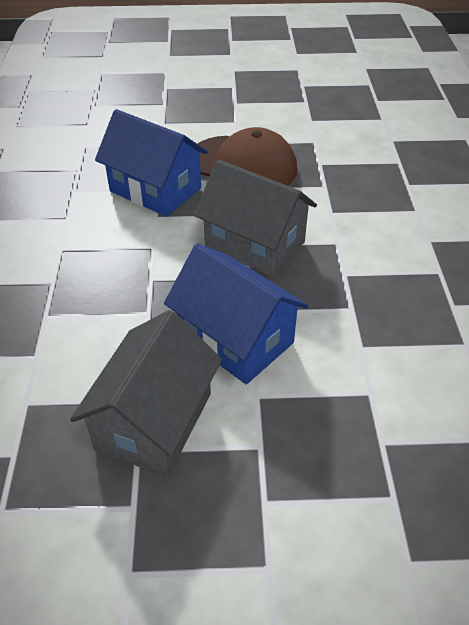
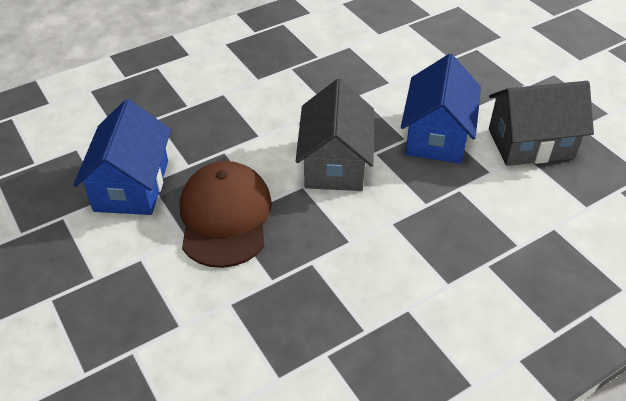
camera: 120 degrees left, 0 degrees up
(155, 190) = (312, 263): blue house -> blue house (132, 186)

